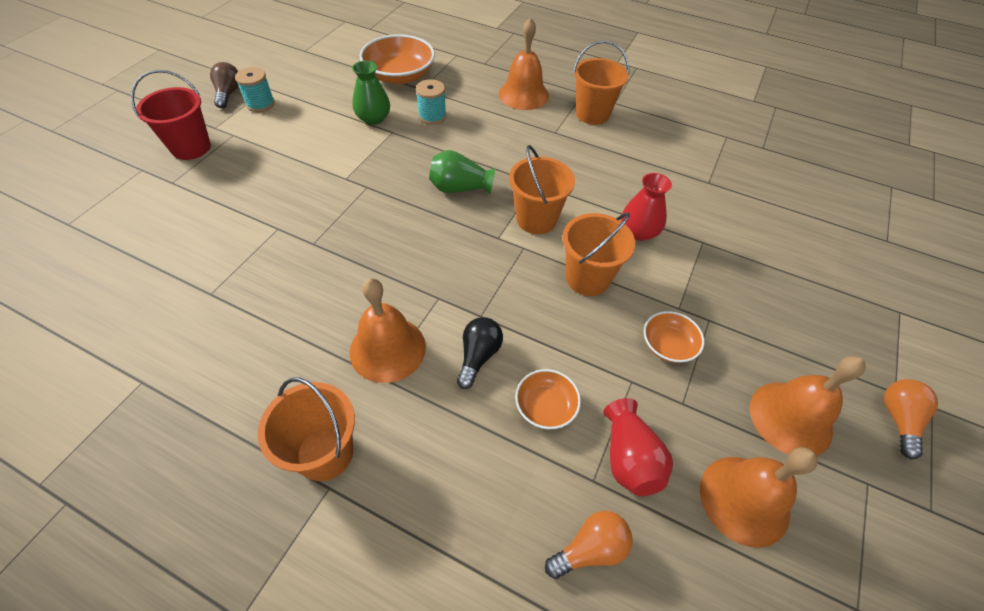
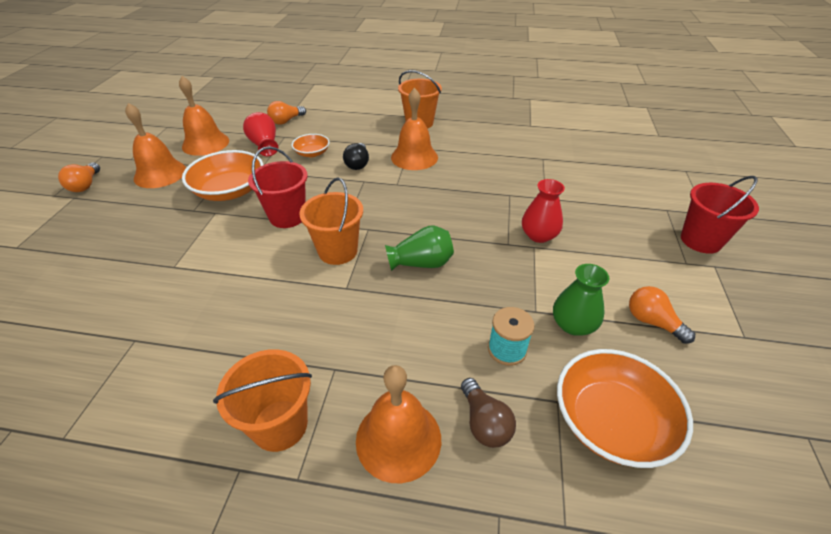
camera: 165 degrees right, 10 degrees down
(228, 93) = (770, 313): brown light bulb -> brown light bulb (484, 422)
(260, 104) = (716, 308): turquoise spool -> none
(316, 107) = (652, 322): none -> orange light bulb
(587, 278) = (287, 216): orange bucket -> red bucket
(638, 231) = (237, 262): red vase -> red vase (539, 235)
(668, 345) = (230, 191): orange bowl -> orange bowl, size x1.85

